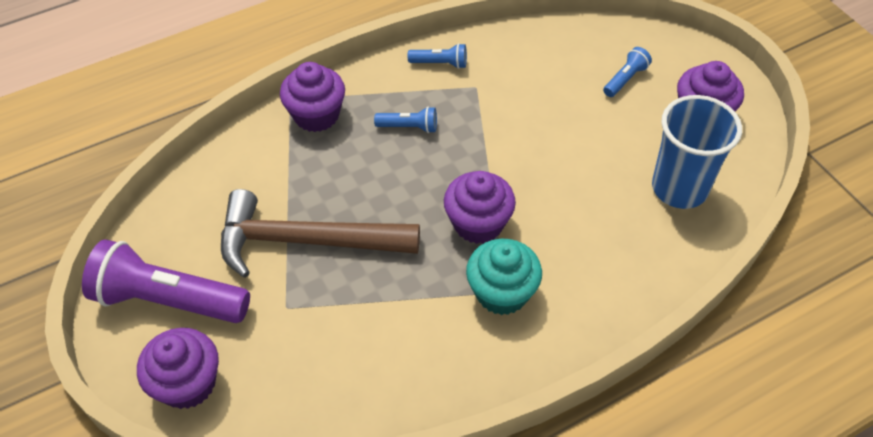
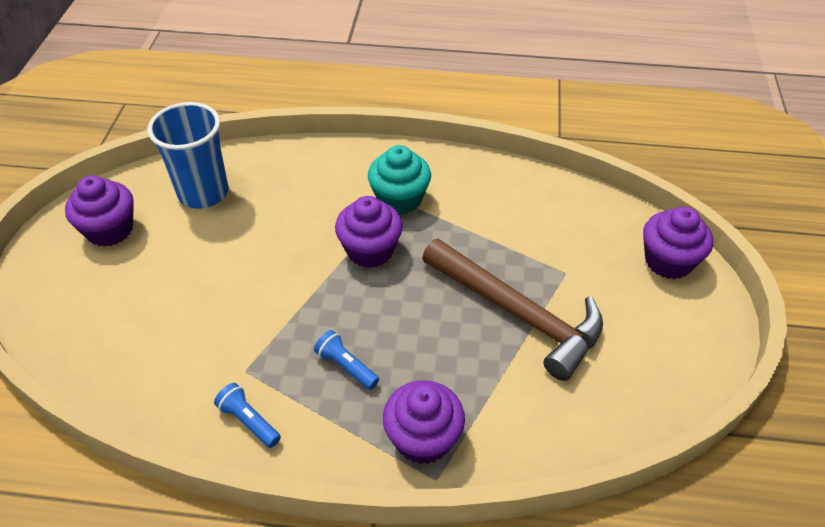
camera: 145 degrees left, 5 degrees down
(168, 300) = (663, 330): purple flashlight -> none
(625, 79) = (117, 294): blue flashlight -> none

